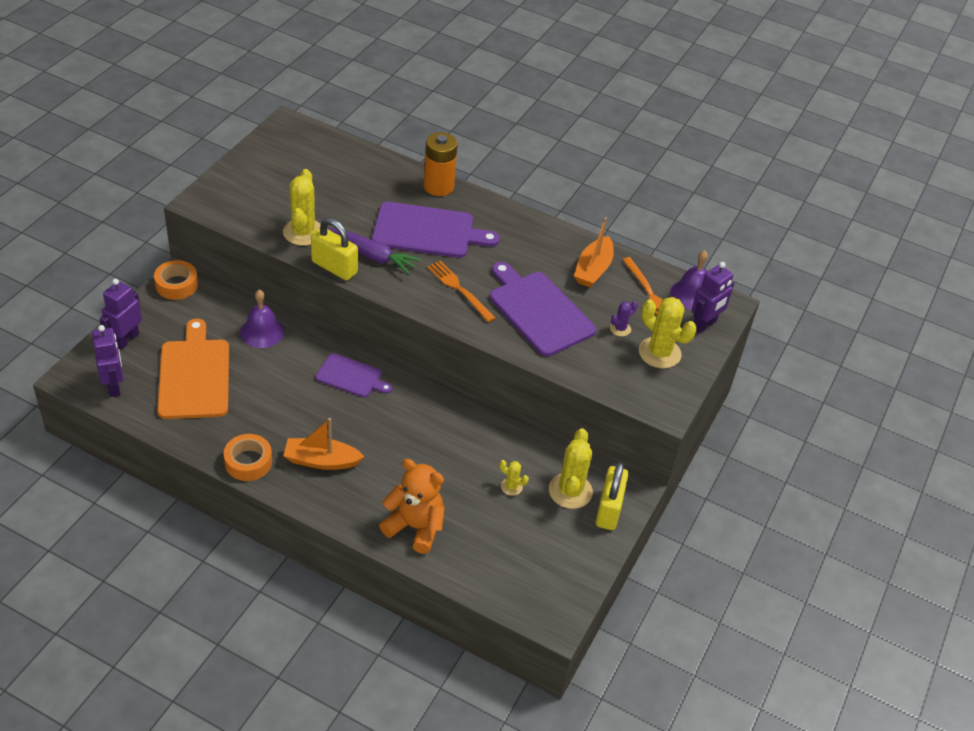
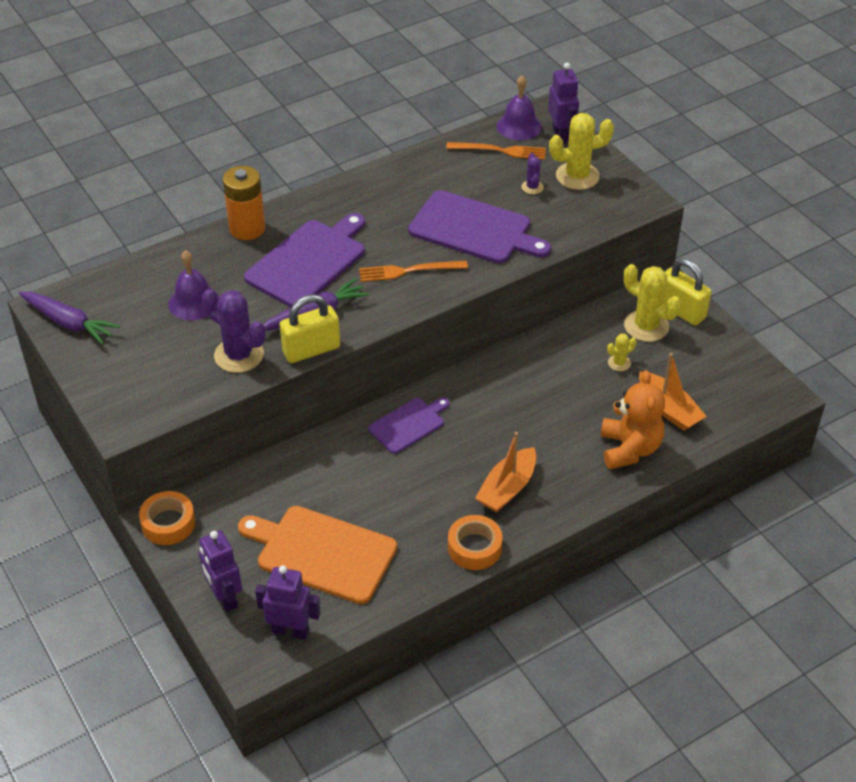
camera: 55 degrees left, 0 degrees up
(262, 332) = (295, 473): purple bell -> purple bell (194, 302)
(279, 140) = (69, 323): none -> purple carrot
(303, 232) = (239, 355): yellow cactus -> purple cactus
(415, 527) = (629, 449): orange teddy bear -> orange teddy bear turned 120 degrees clockwise
(538, 311) = (474, 229): purple cutting board -> purple cutting board turned 150 degrees counterclockwise
(593, 269) = (445, 172): orange boat -> orange boat (668, 409)

